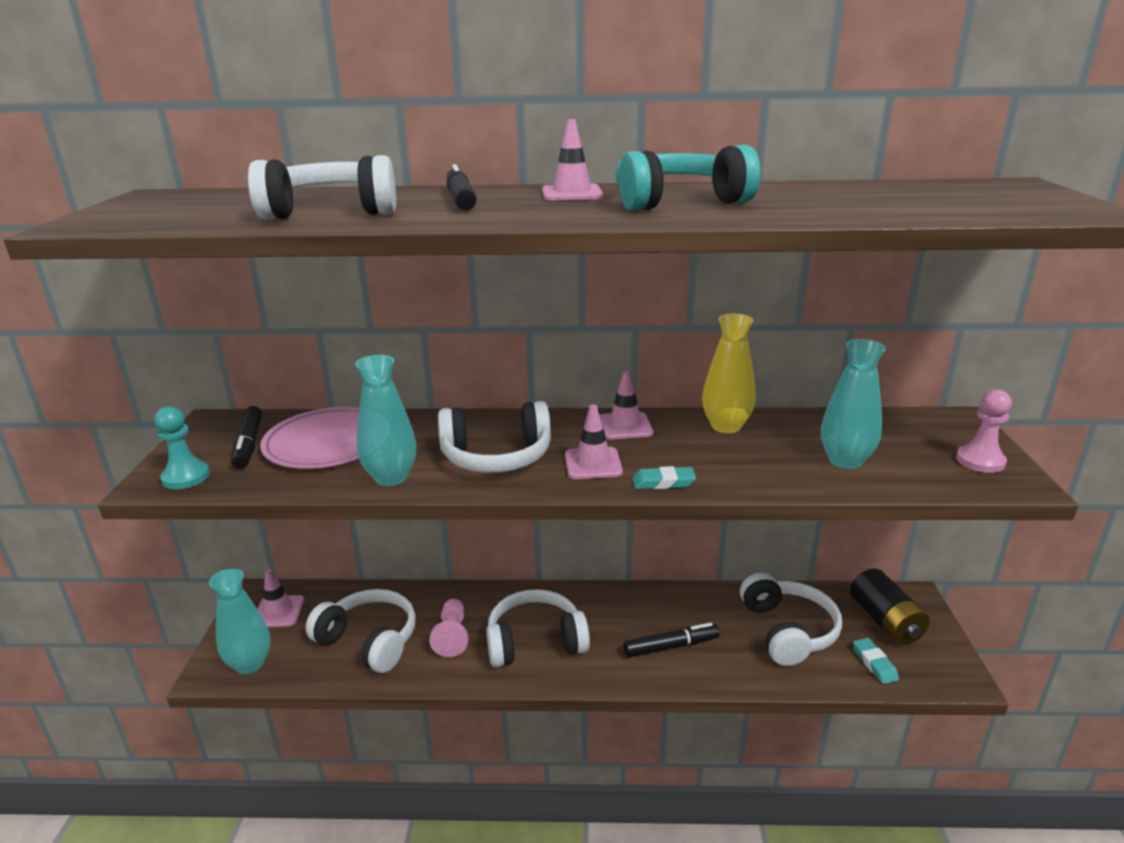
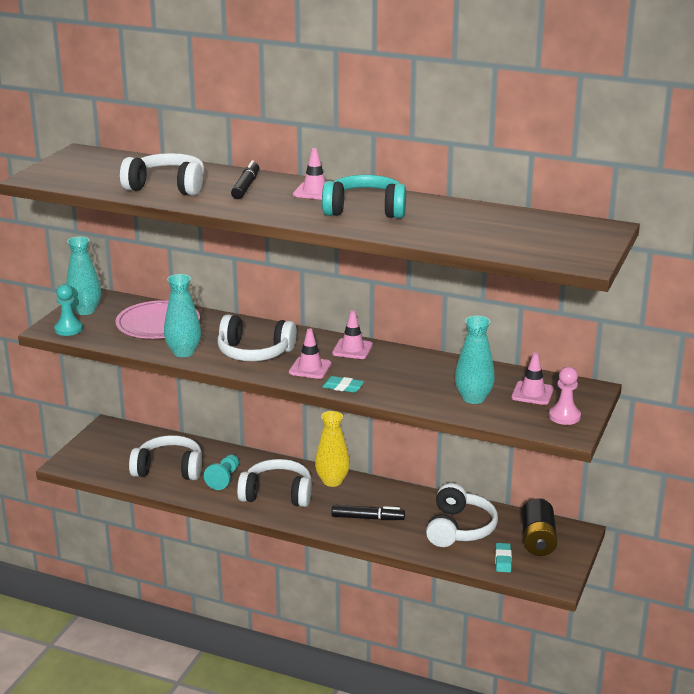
camera: 20 degrees right, 0 degrees up
(249, 444) = (111, 315): black marker -> none
(250, 663) = (90, 465): turquoise vase -> turquoise vase (85, 310)
(278, 612) = (118, 439): pink traffic cone -> pink traffic cone (532, 393)
(369, 640) = (169, 469): white headphones -> white headphones turned 45 degrees counterclockwise
(452, 636) = (224, 479): pink pawn -> turquoise pawn
(726, 426) = (420, 362): yellow vase -> yellow vase (332, 481)

